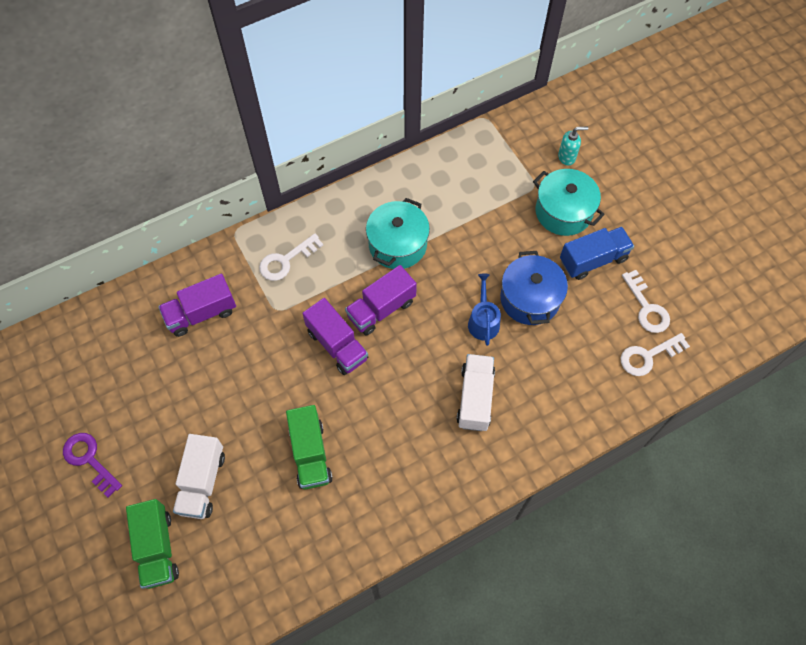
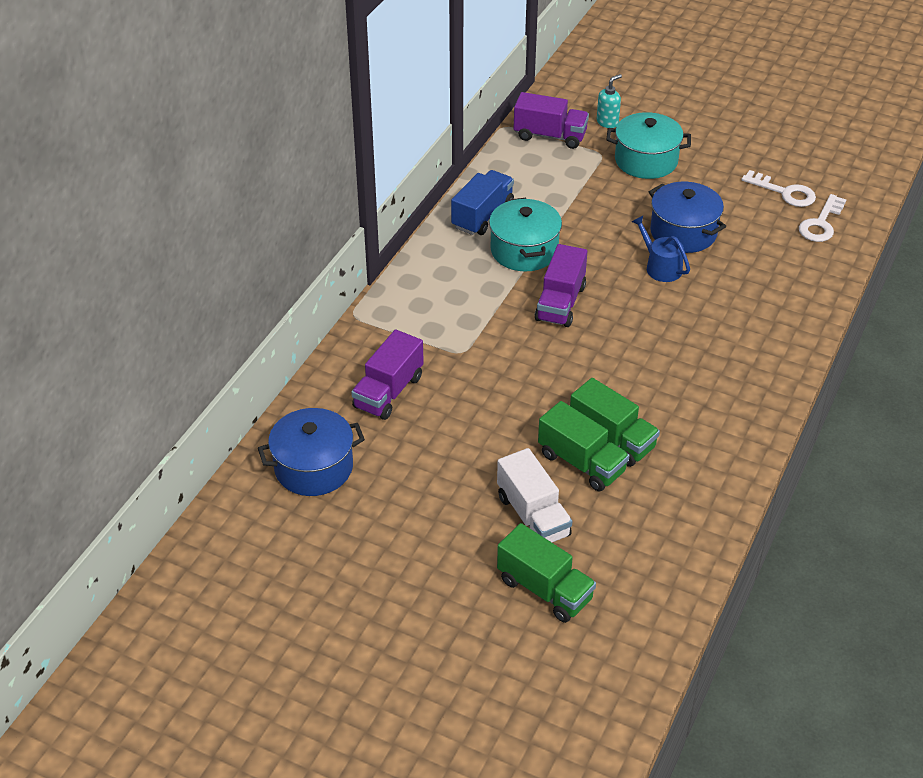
camera: 35 degrees left, 20 degrees down
(89, 460) = (398, 563): purple key -> none
(104, 346) = (313, 467): none -> blue pot
(272, 460) = (581, 463): none -> green truck
(286, 261) = (430, 312): white key -> none
(337, 345) = (548, 349): purple truck -> purple truck (550, 136)
(475, 398) = (713, 323): white truck -> none
(593, 260) = (706, 181): blue truck -> blue truck (482, 216)

